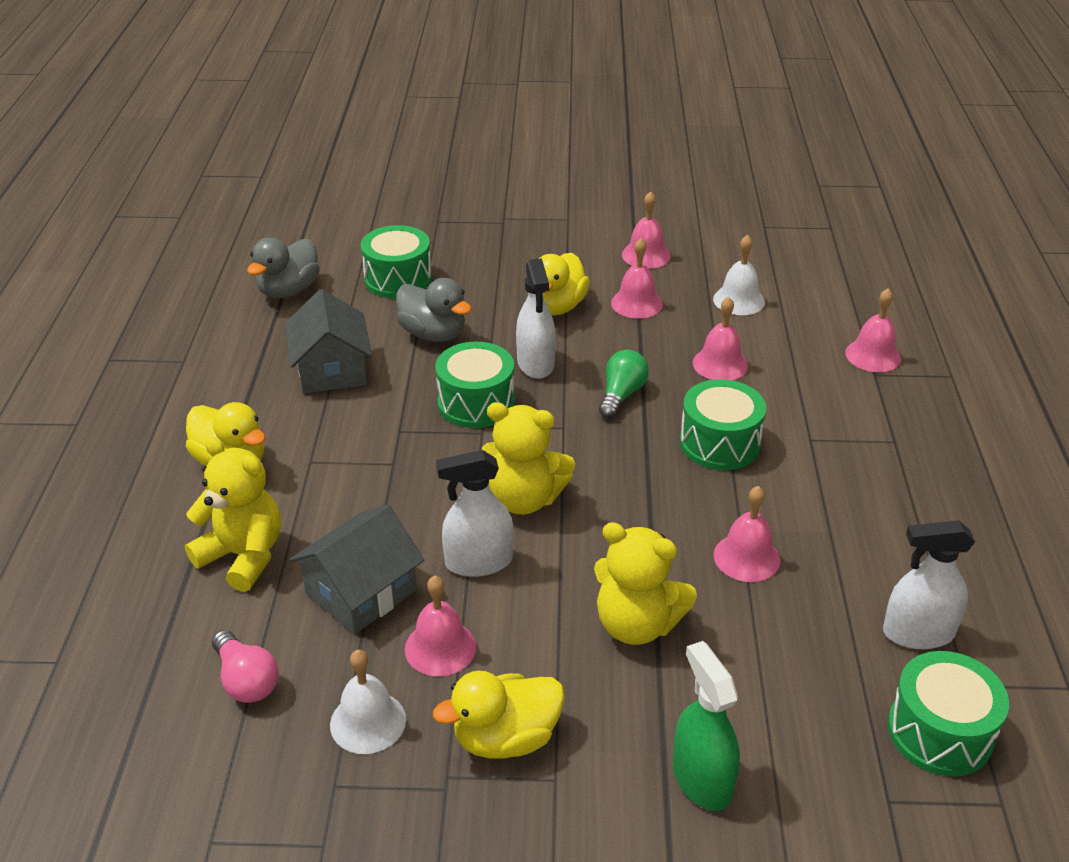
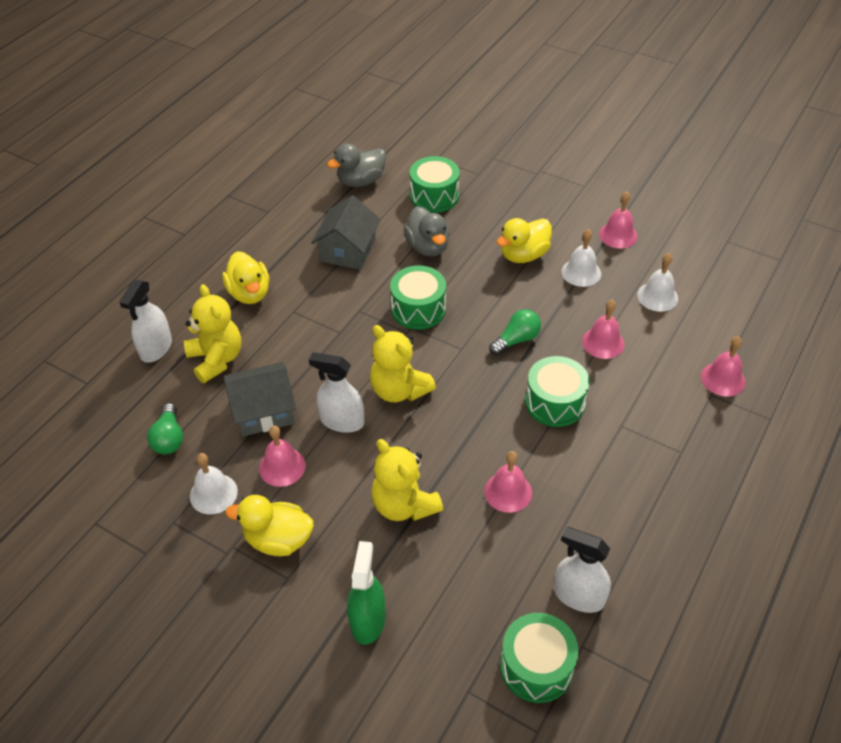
camera: 30 degrees right, 10 degrees up
(246, 680) = (169, 438): pink light bulb -> green light bulb
(535, 363) = (477, 294): white spray bottle -> white spray bottle (156, 348)
(636, 303) = (581, 272): pink bell -> white bell

